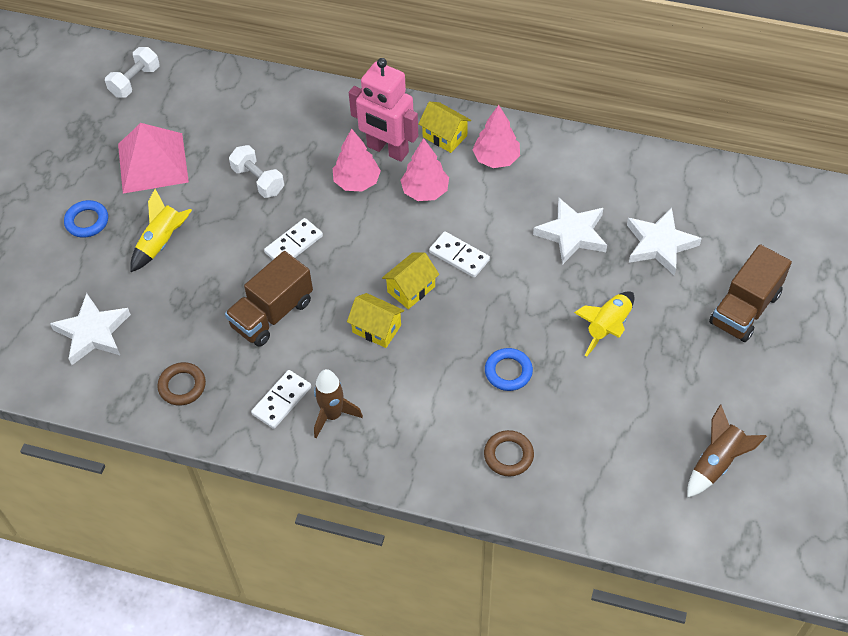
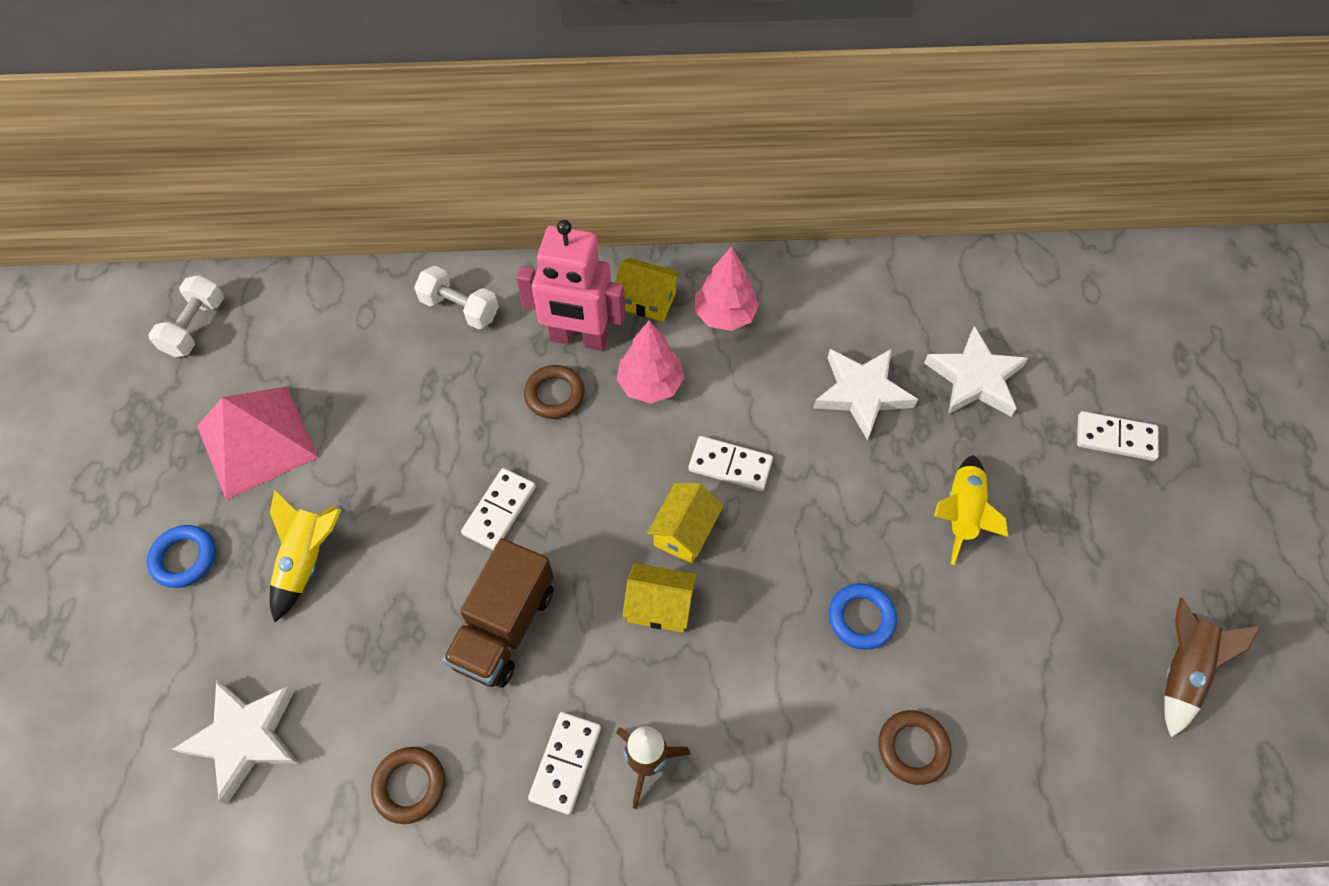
camera: 20 degrees left, 5 degrees up
(258, 180) = (417, 428): white dumbbell -> white dumbbell (460, 308)
(357, 182) = (554, 395): pink tree -> brown ring
(745, 309) = (1115, 438): brown truck -> white domino

